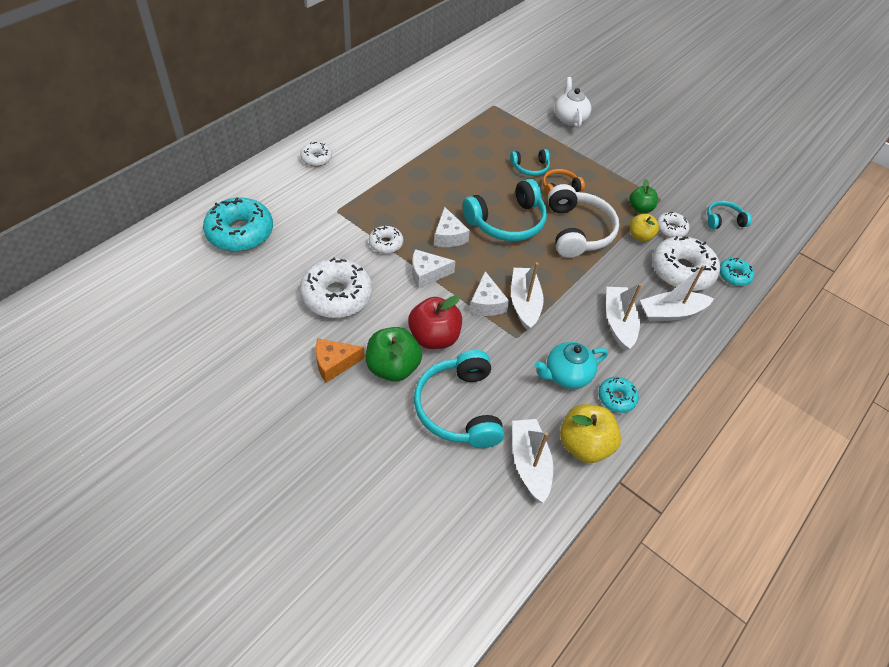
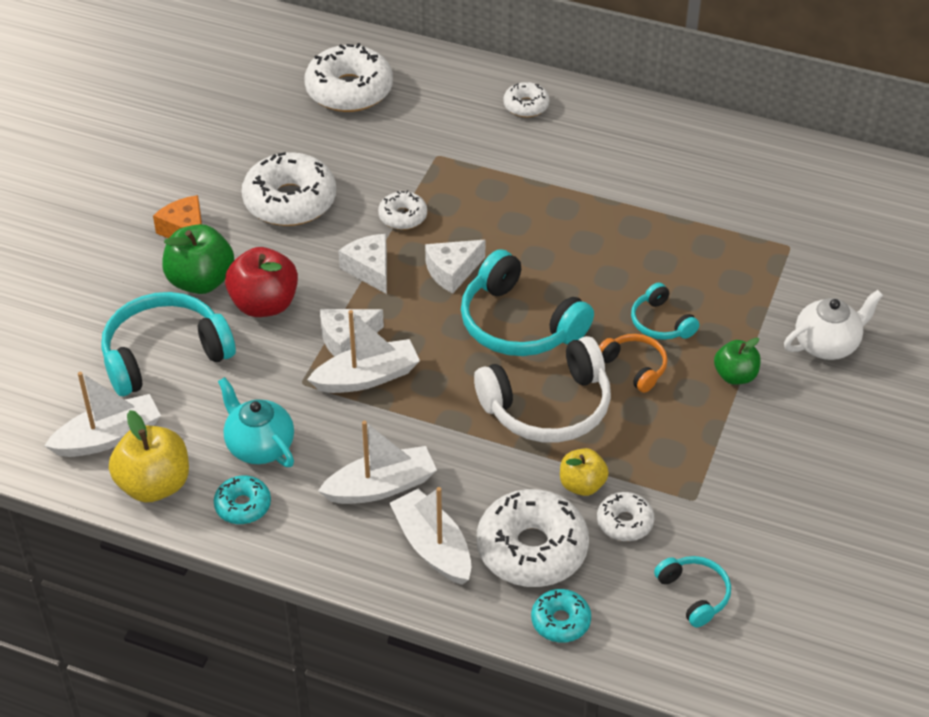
camera: 75 degrees right, 5 degrees down
(240, 232) = (349, 90): turquoise donut -> white donut
(640, 208) = (651, 475): green apple -> green apple (735, 376)

